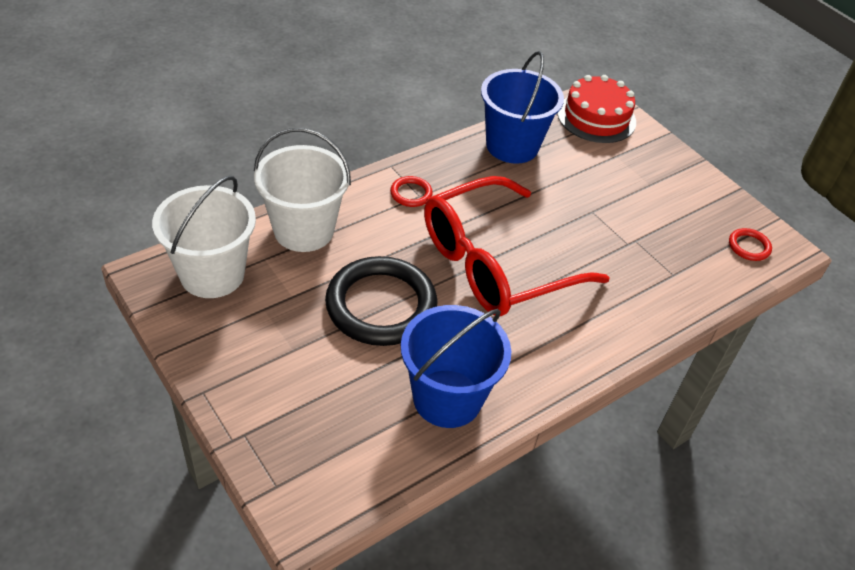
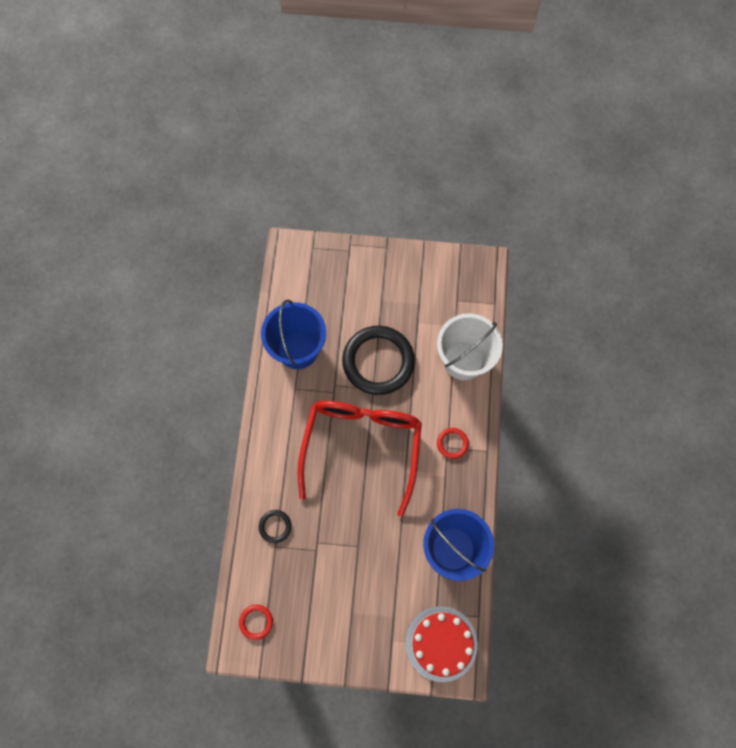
camera: 135 degrees right, 25 degrees up
(212, 274) = (462, 294): white bucket -> none
(657, 286) = (275, 526): none -> black ring

